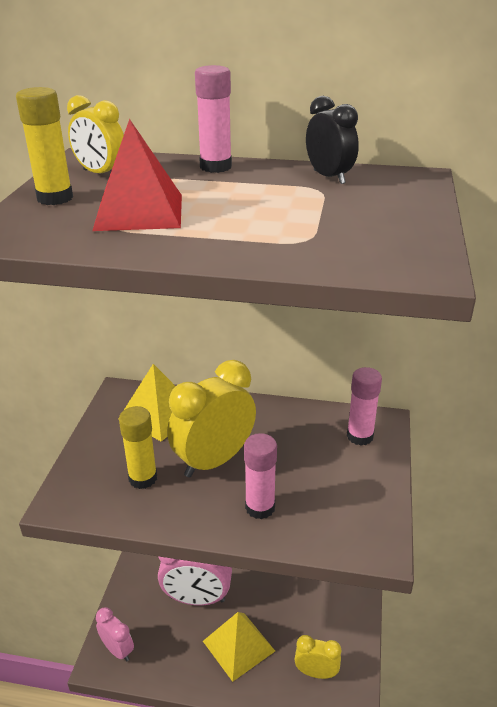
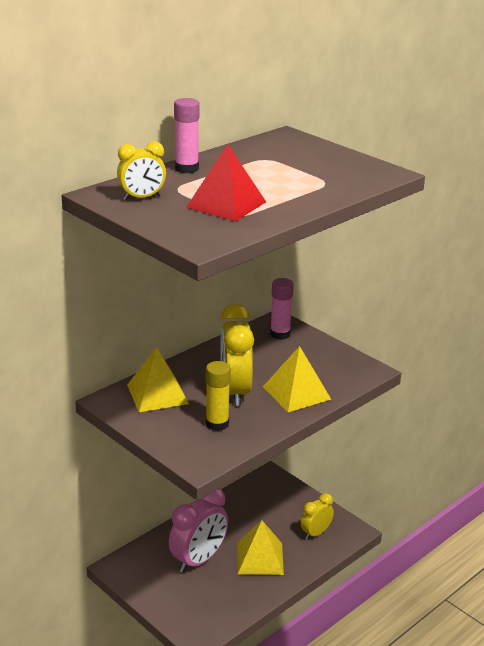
camera: 55 degrees left, 5 degrees down
(55, 198) = (164, 218): yellow glue stick -> none
(117, 650) = (198, 622): pink clock -> none
(260, 507) = (296, 393): pink glue stick -> yellow pyramid
(329, 177) = (253, 151): black clock -> none

